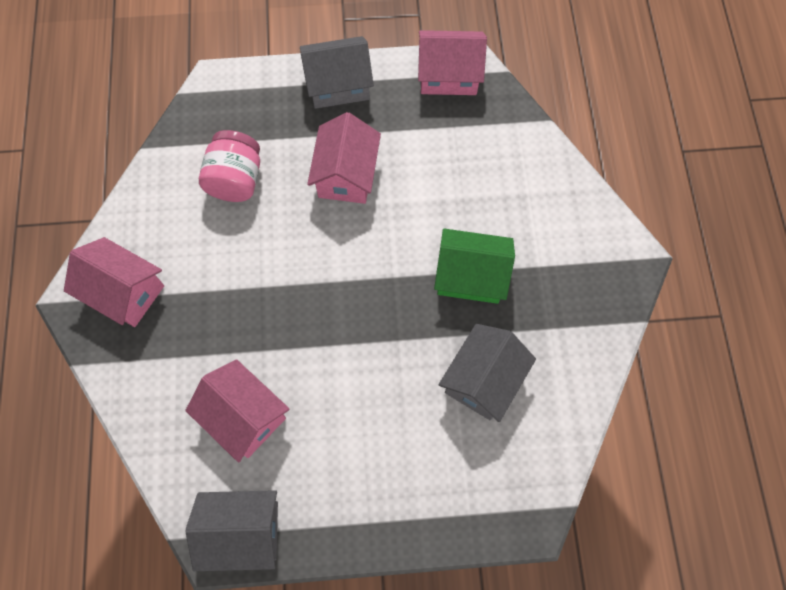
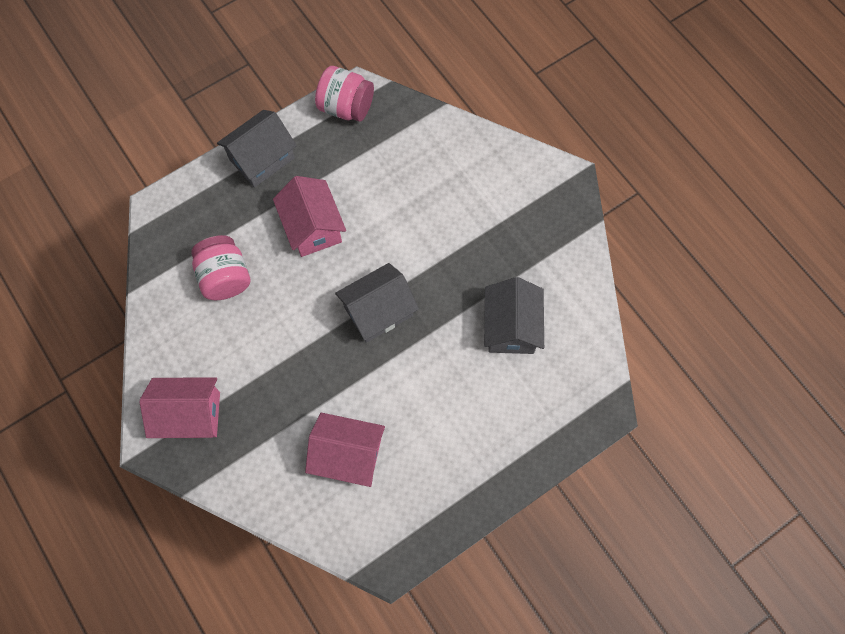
camera: 30 degrees left, 0 degrees up
(243, 531) = (400, 538): grey house -> grey house (378, 311)
(448, 75) = (346, 107): pink house -> pink jar
(470, 276) = (456, 255): green house -> none

